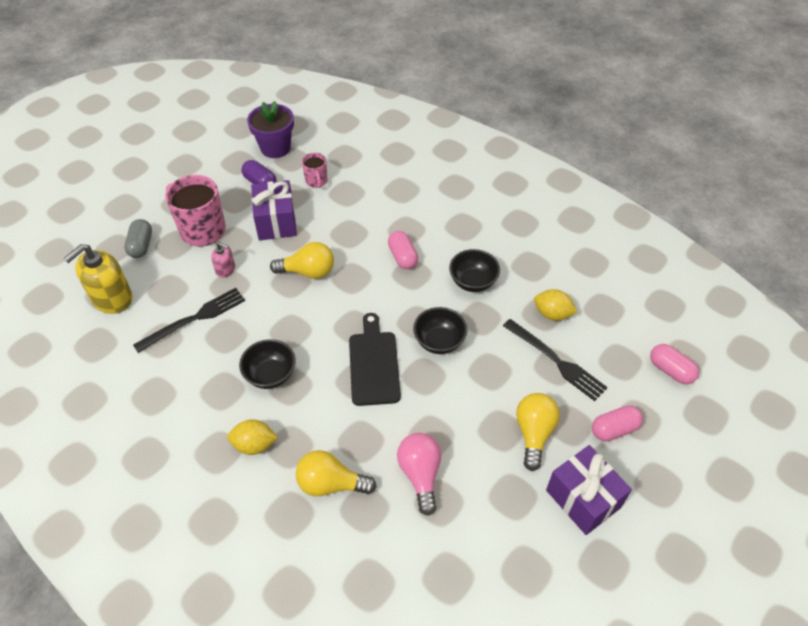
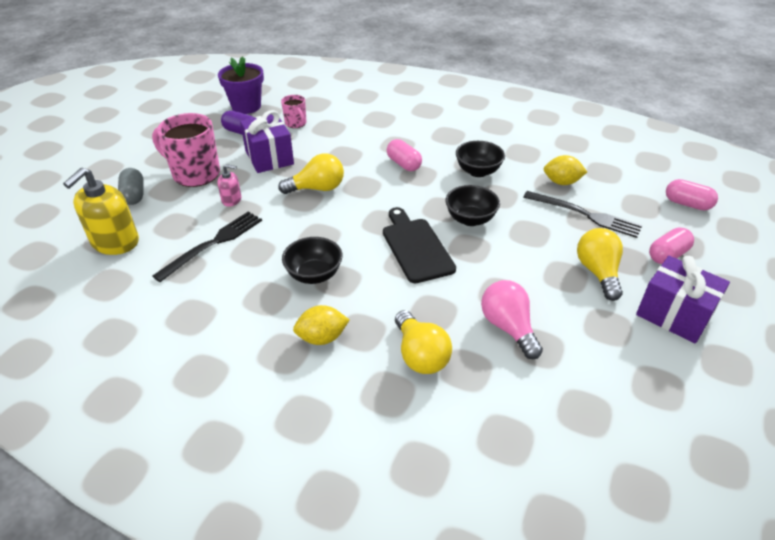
camera: 15 degrees left, 10 degrees down
(331, 484) = (420, 355): yellow light bulb -> yellow light bulb turned 105 degrees counterclockwise

